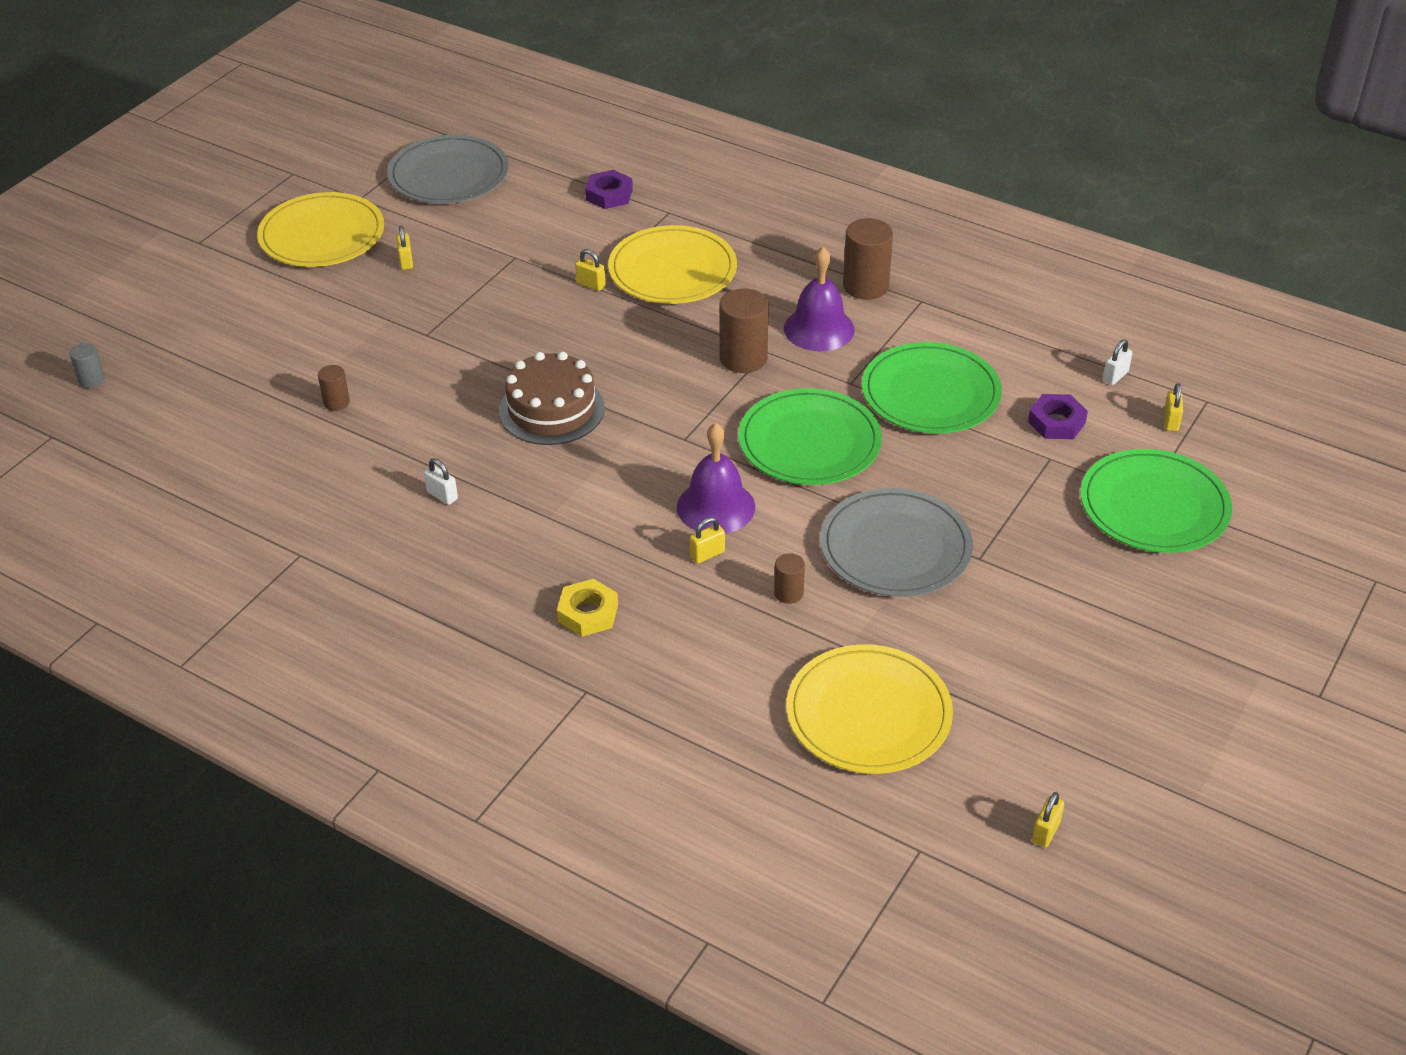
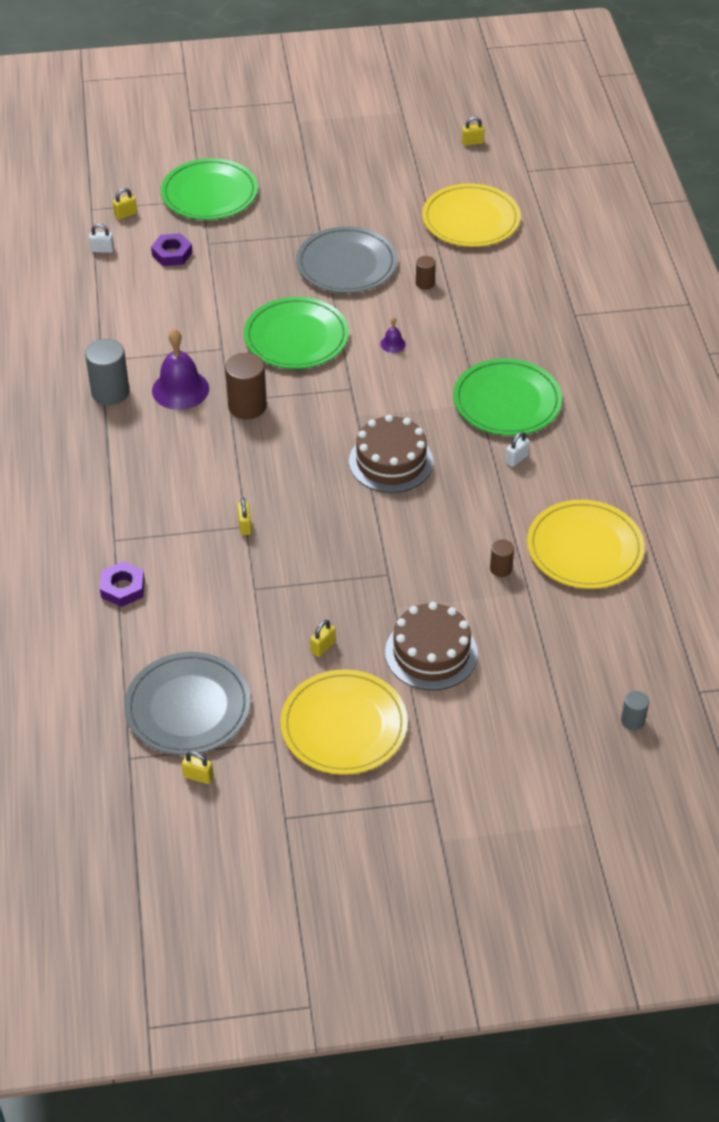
camera: 130 degrees left, 5 degrees up
(316, 312) = (431, 653): none -> brown cake
(442, 495) = (516, 459): white padlock -> white padlock turned 45 degrees clockwise
(588, 613) = (527, 345): yellow nut -> none
(672, 270) = (185, 494): yellow plate -> yellow plate (585, 548)
(707, 554) = (432, 326): yellow padlock -> yellow padlock (198, 776)
(716, 507) = (393, 344): purple bell -> purple bell, size x0.46
(865, 286) = (110, 392): brown cylinder -> grey cylinder
(930, 393) = (197, 312): green plate -> green plate (507, 401)

